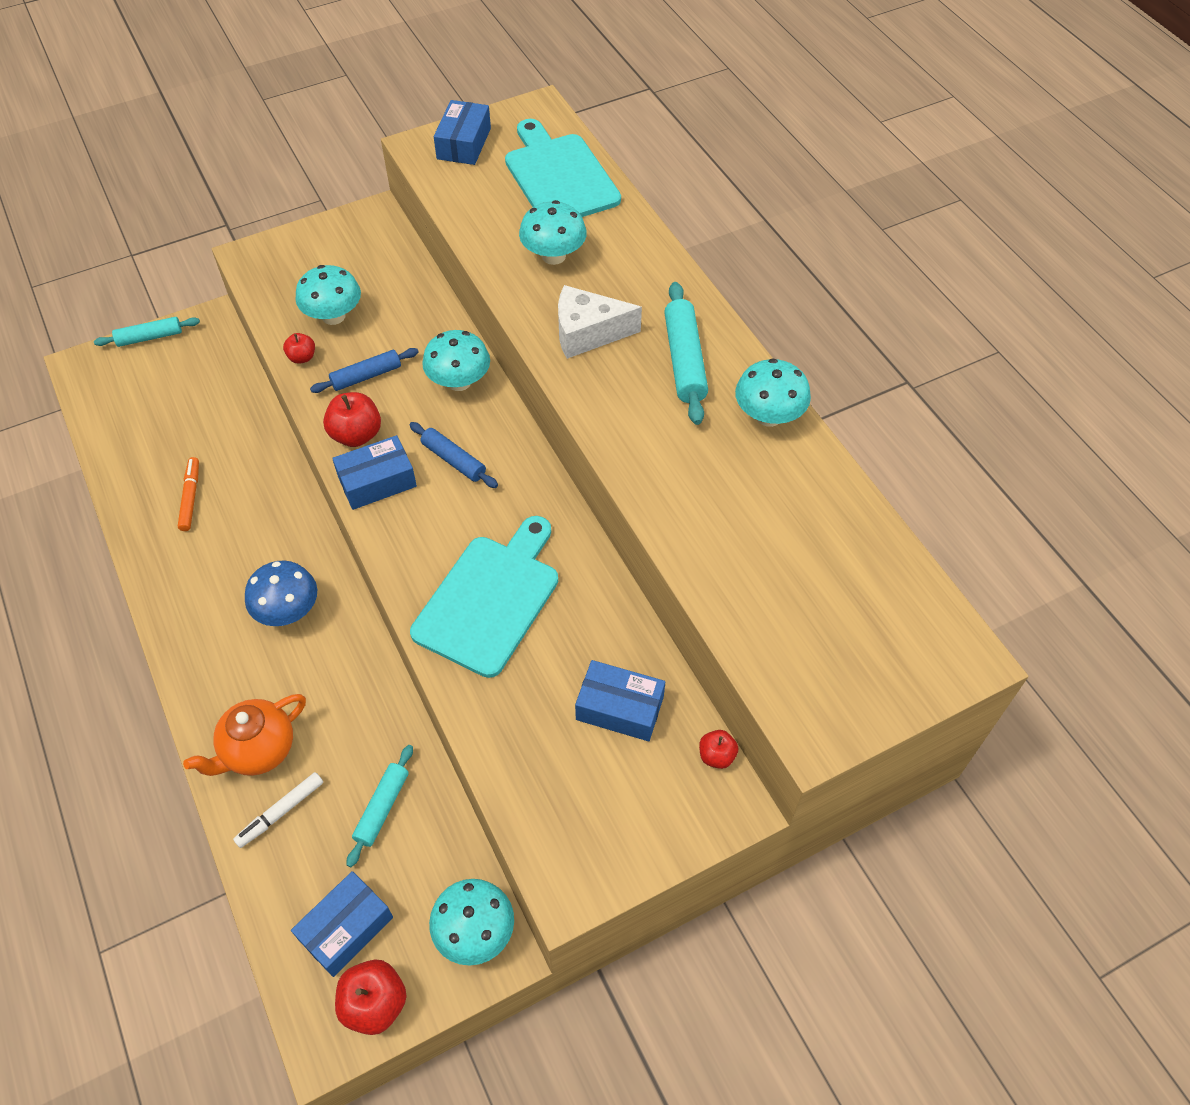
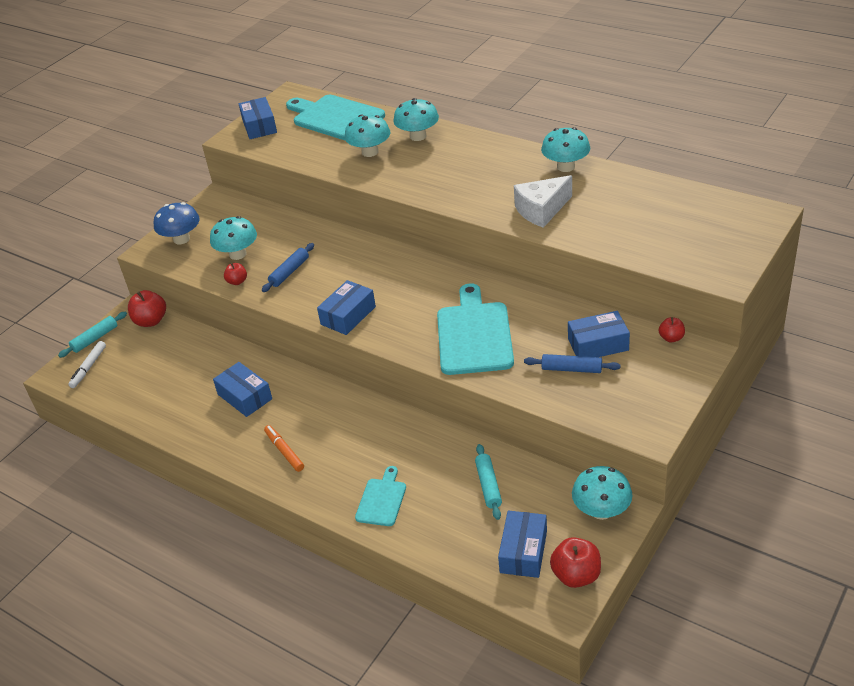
camera: 25 degrees left, 15 degrees down
(190, 497) = (208, 403): orange marker -> orange marker (284, 451)
(232, 511) = (245, 396): none -> blue box
(258, 750) = (382, 500): orange teapot -> turquoise cutting board
(281, 812) = (427, 521): white marker -> white marker (89, 367)
(288, 611) = (332, 425): blue mushroom -> blue mushroom (181, 239)
(356, 435) = (312, 301): red apple -> red apple (151, 321)
(454, 460) = (386, 285): blue rolling pin -> blue rolling pin (571, 369)
(459, 381) = (352, 249): turquoise mushroom -> turquoise mushroom (418, 136)
(587, 333) = (426, 176): white cheese -> white cheese (541, 210)
(684, 360) = (495, 164): turquoise rolling pin -> none

